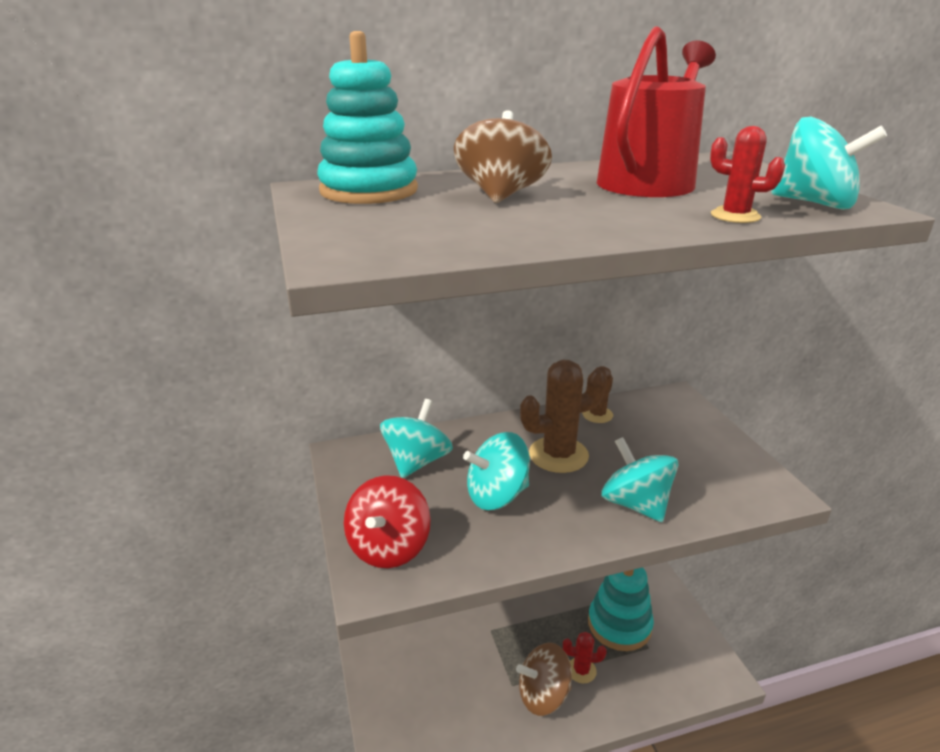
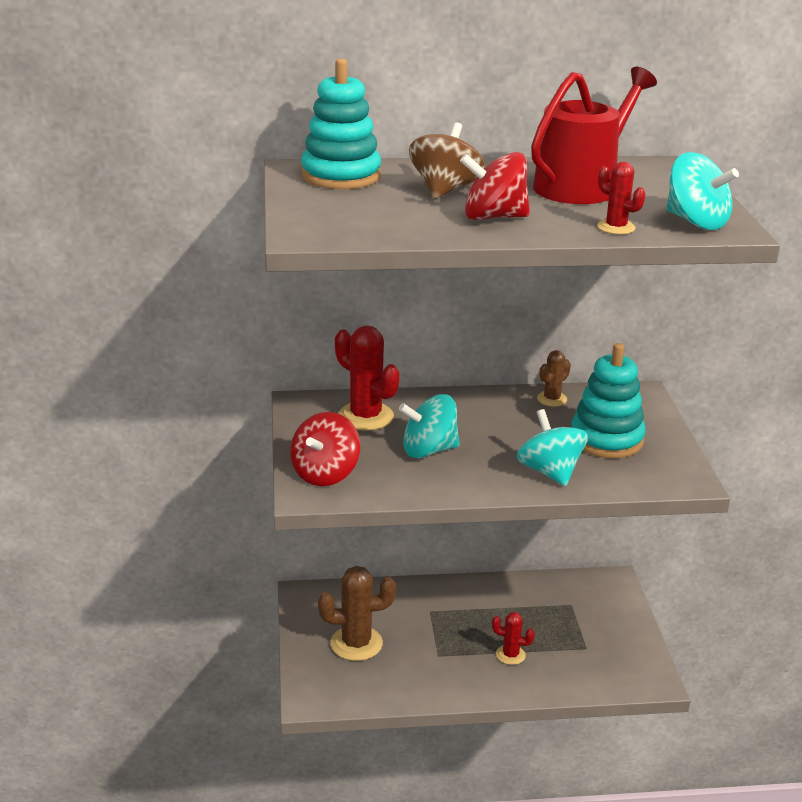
camera: 10 degrees right, 0 degrees up
(417, 461) = (365, 416): turquoise spinning top -> red cactus
(543, 695) = (466, 667): brown spinning top -> none
(558, 455) = (498, 427): brown cactus -> brown cactus (356, 643)
(580, 217) = (493, 217): none -> red spinning top
(619, 625) = (564, 626): turquoise stacking toy -> turquoise stacking toy (606, 439)

